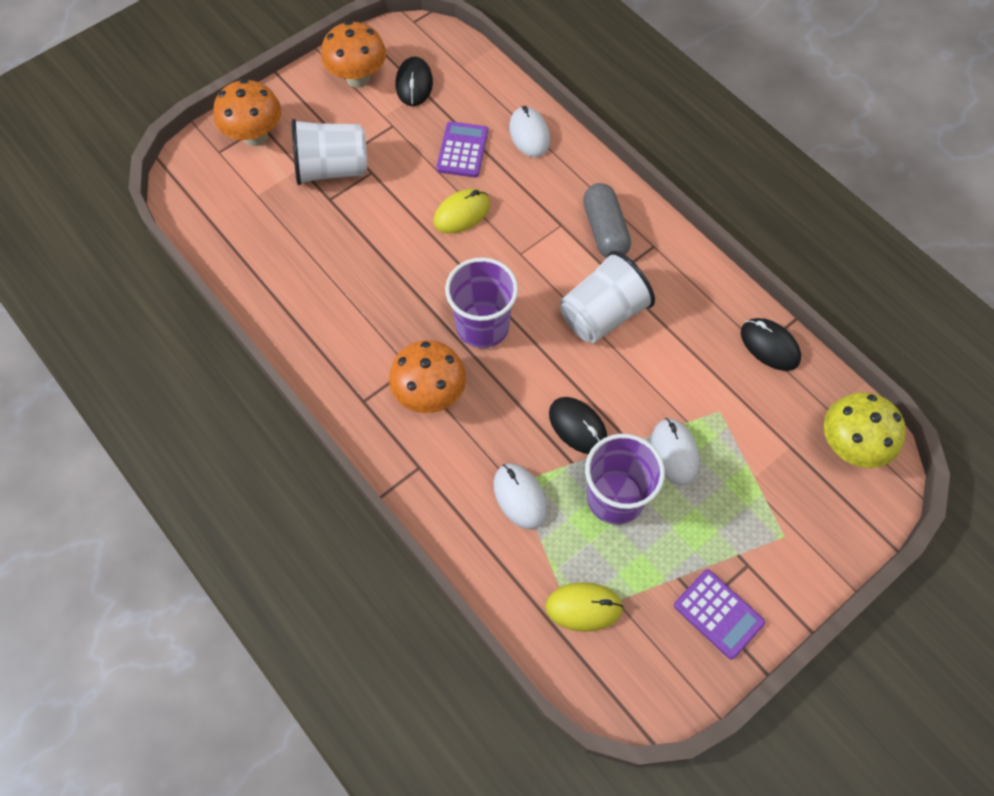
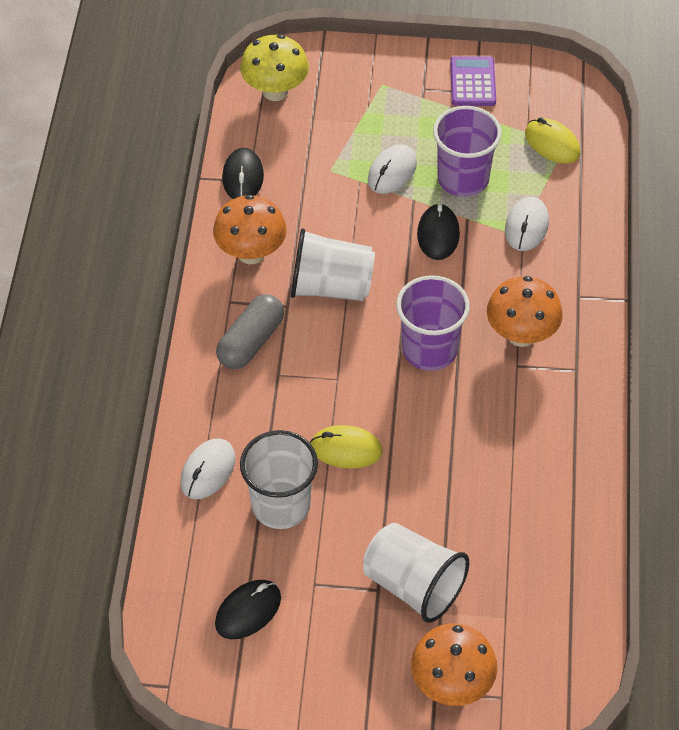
camera: 135 degrees left, 10 degrees down
(358, 78) = (292, 666): orange mushroom -> orange mushroom (251, 253)
(462, 150) = (281, 505): purple calculator -> white cup

